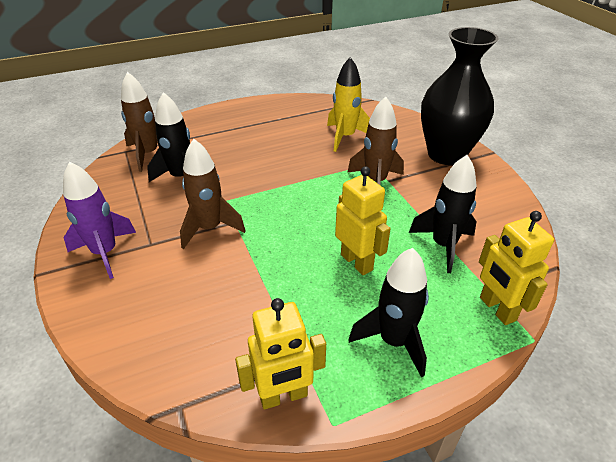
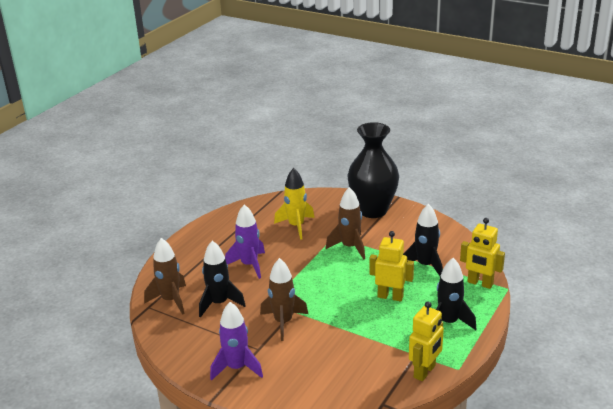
camera: 35 degrees left, 10 degrees down
(255, 154) = (249, 265): none -> purple rocket

